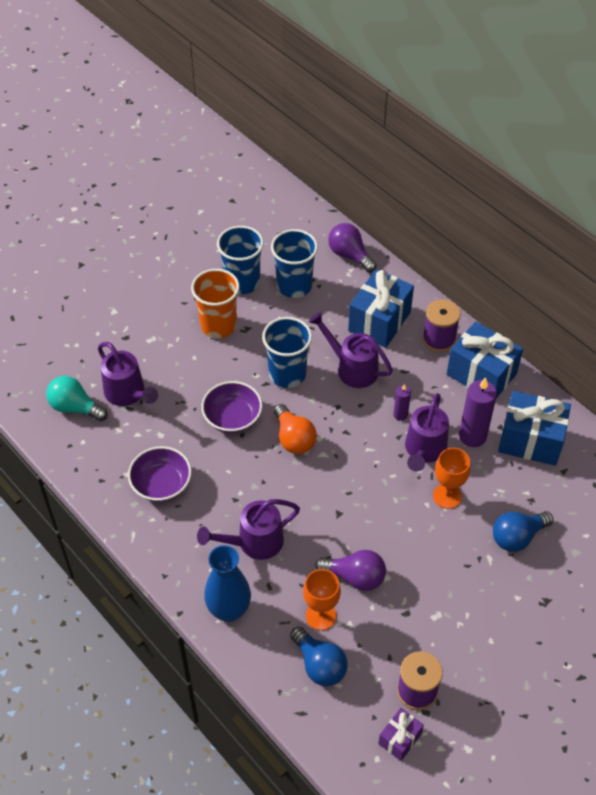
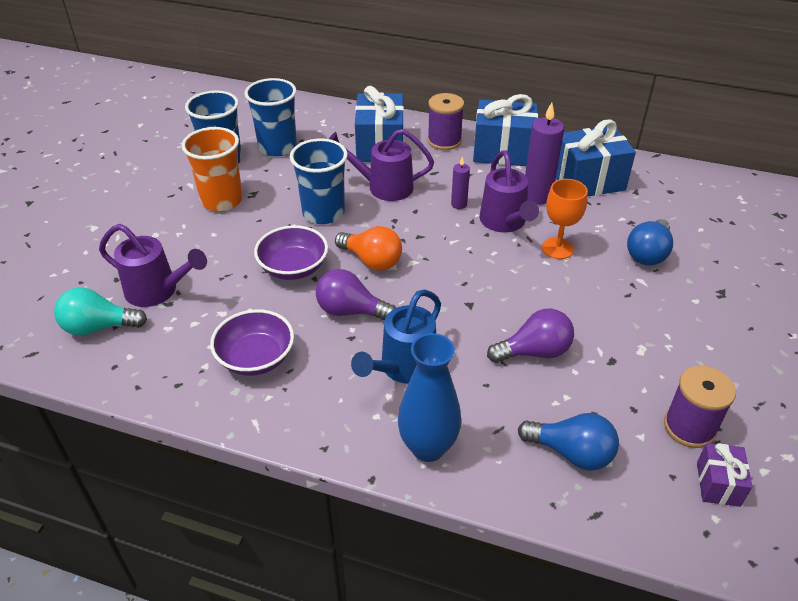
camera: 30 degrees left, 10 degrees down
(254, 542) = (403, 368): purple watering can -> blue watering can
(320, 616) = (531, 404): orange goblet -> none
(349, 255) = (313, 111): purple light bulb -> purple light bulb (351, 311)

